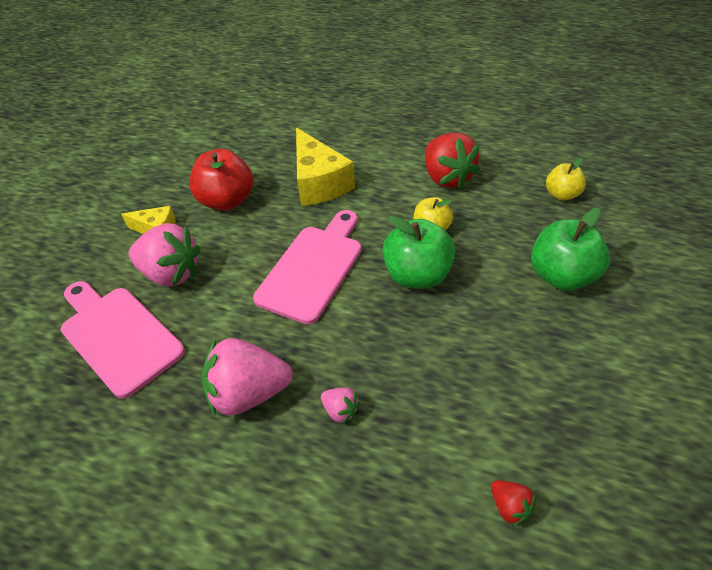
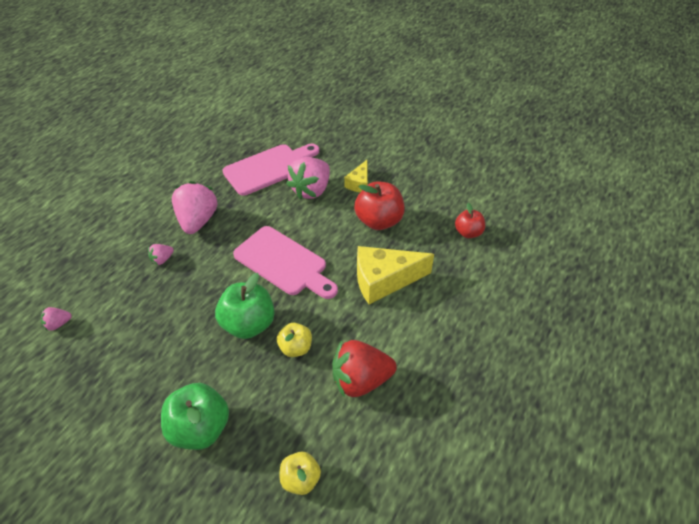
camera: 100 degrees right, 0 degrees up
(237, 137) = (468, 233): none -> red apple
(509, 507) = (58, 324): red strawberry -> pink strawberry

